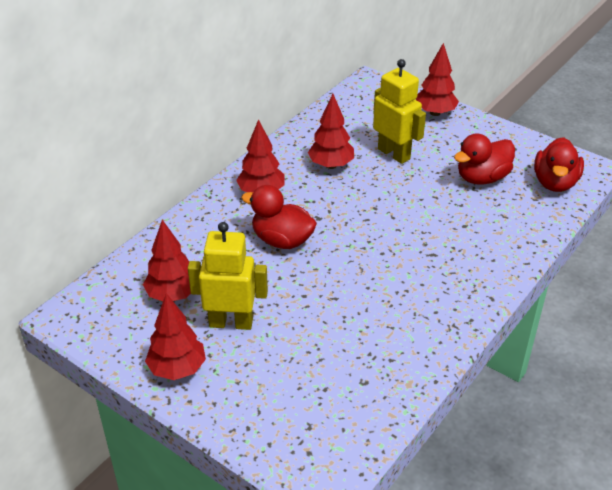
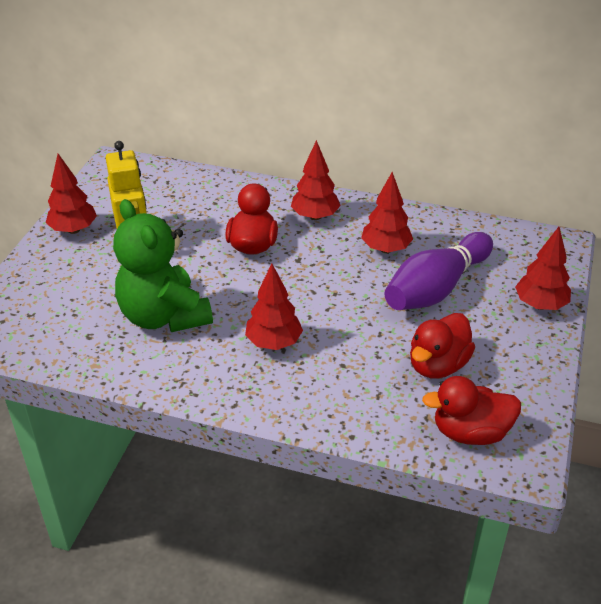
camera: 70 degrees right, 0 degrees up
(173, 295) = (155, 204): red tree -> red tree (274, 343)
(358, 321) = (164, 316): none -> green teddy bear
(394, 154) = (436, 288): yellow robot -> purple bowling pin
(482, 178) = (438, 365): red duck -> red duck turned 90 degrees counterclockwise

